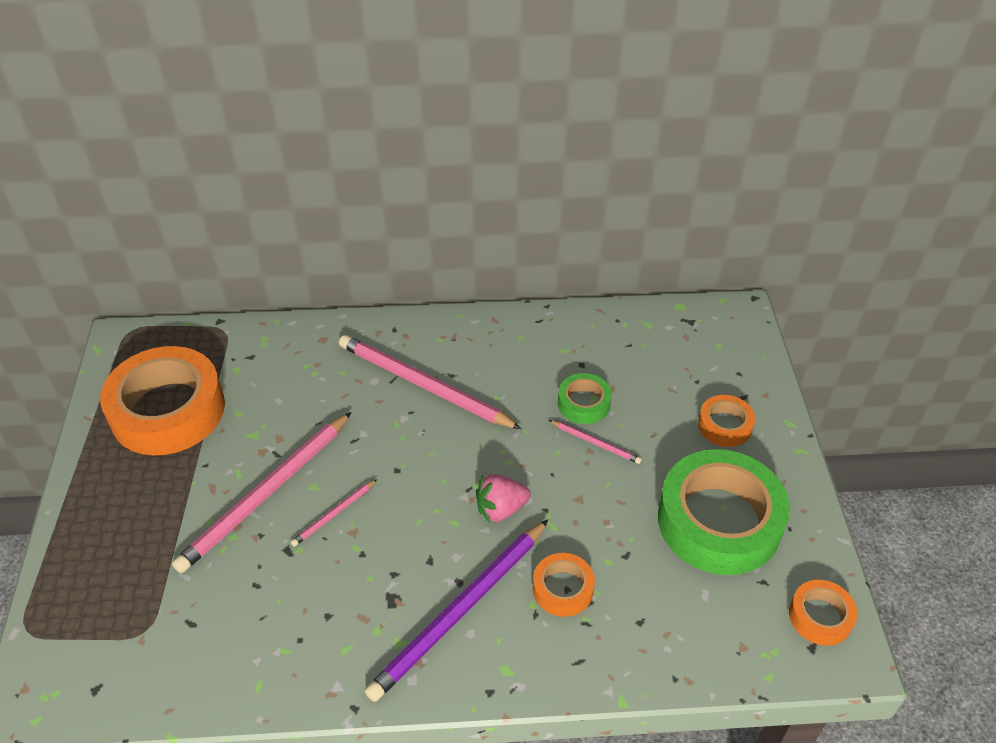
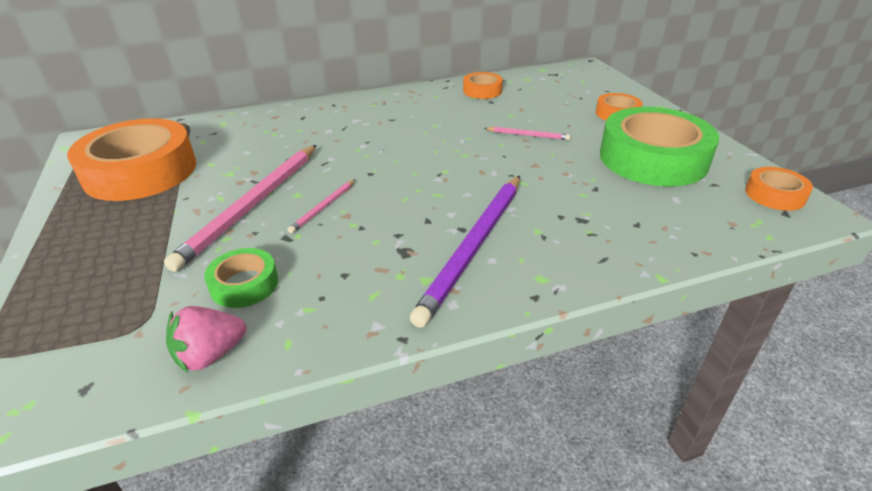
camera: 15 degrees left, 10 degrees down
(423, 385) = (371, 127): pink pencil -> none
(501, 509) = (473, 180): pink strawberry -> pink strawberry (210, 355)
(563, 589) = (557, 216): orange tape -> orange tape (482, 90)
(583, 403) = (505, 118): green tape -> green tape (244, 284)

